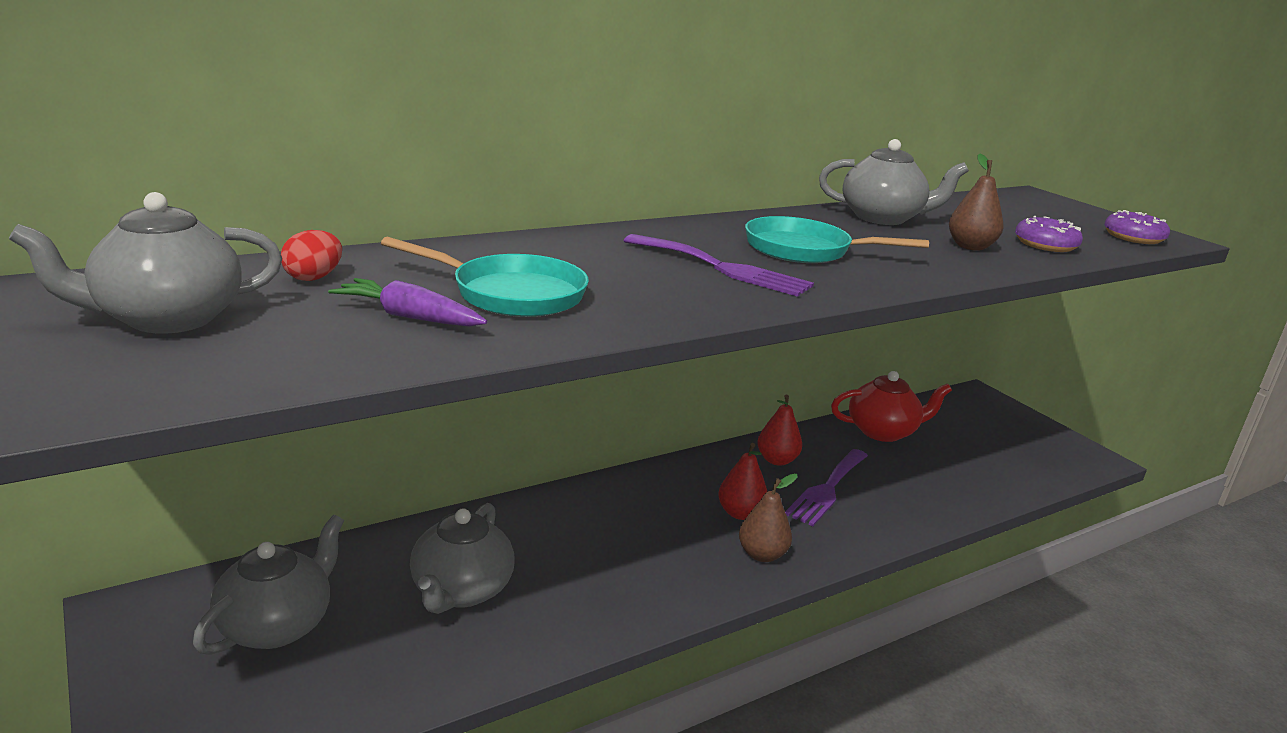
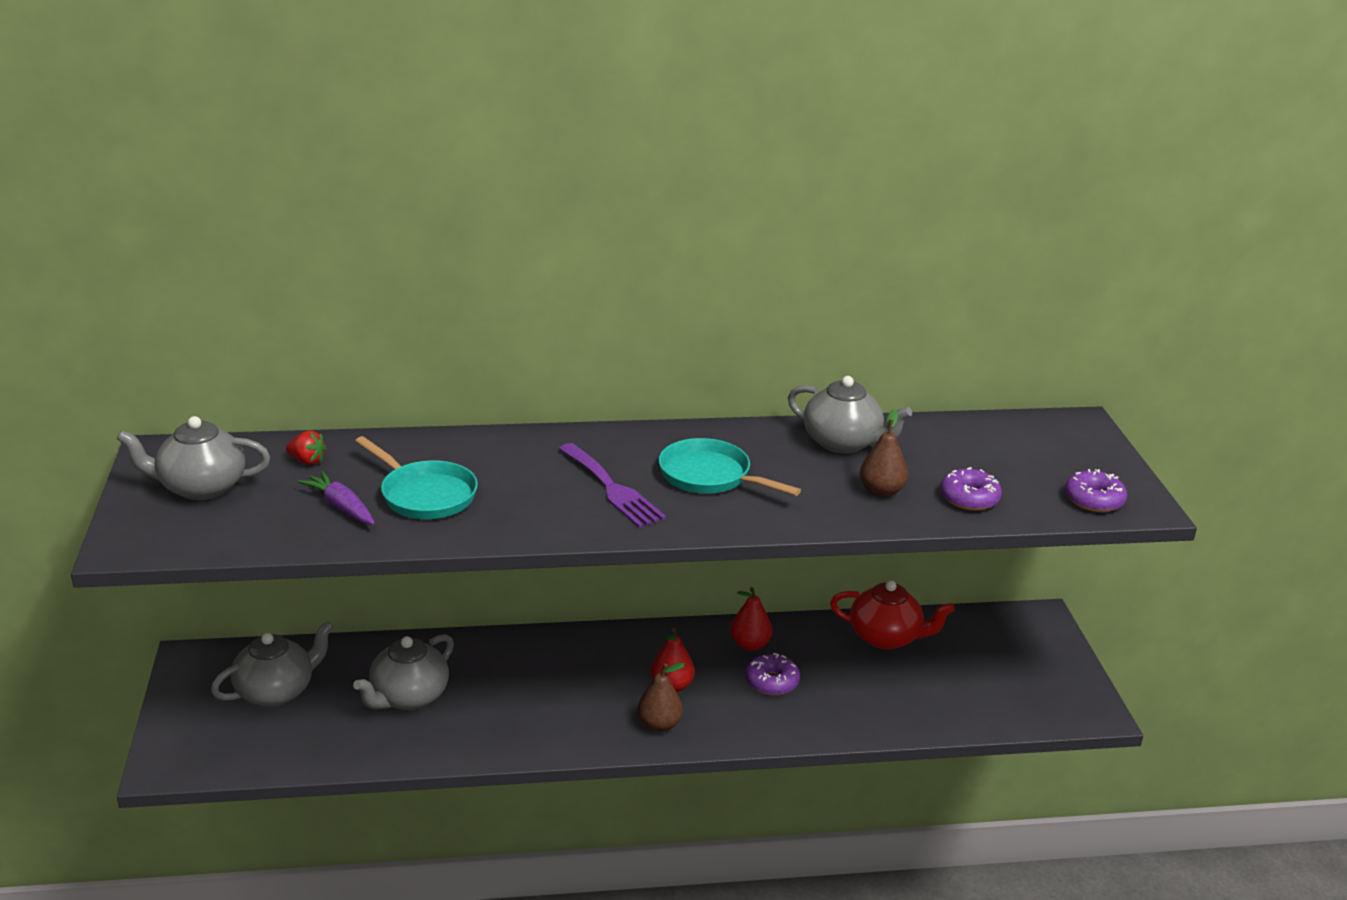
camera: 25 degrees right, 5 degrees up
(313, 278) = (307, 461): red egg -> red strawberry
(827, 489) = (772, 682): purple fork -> purple donut

